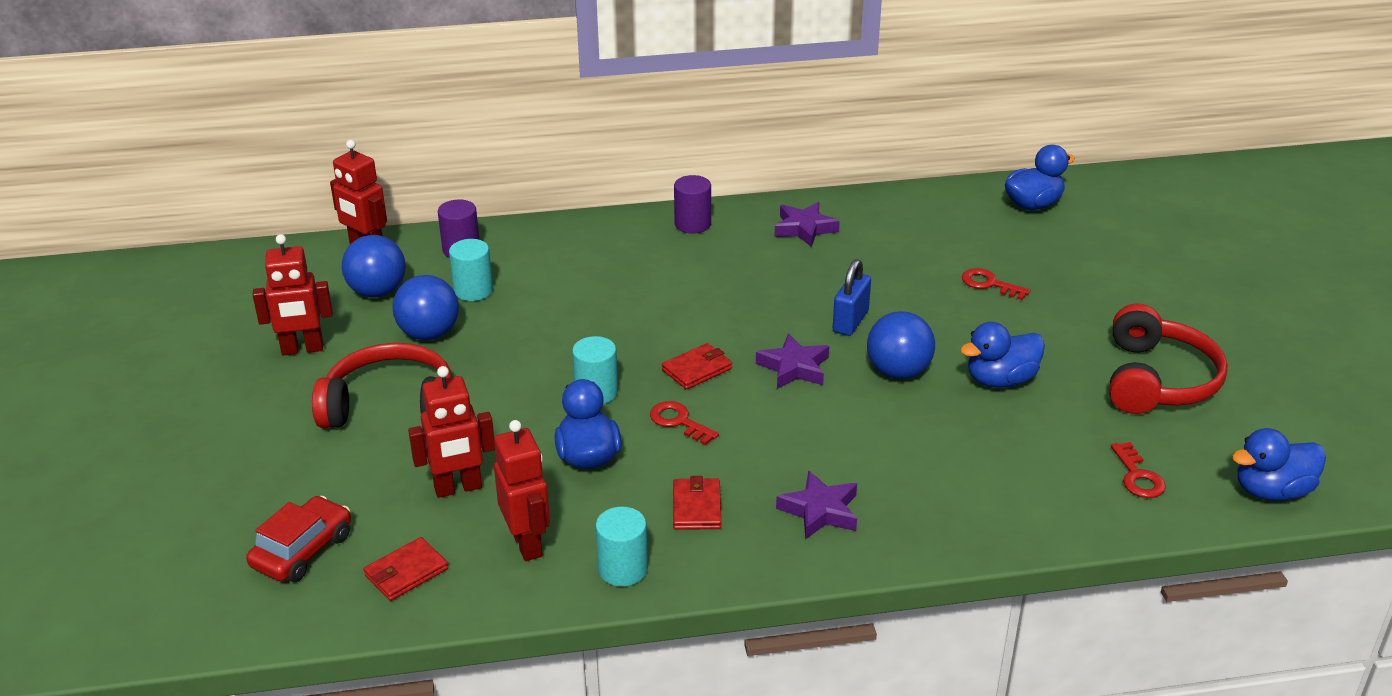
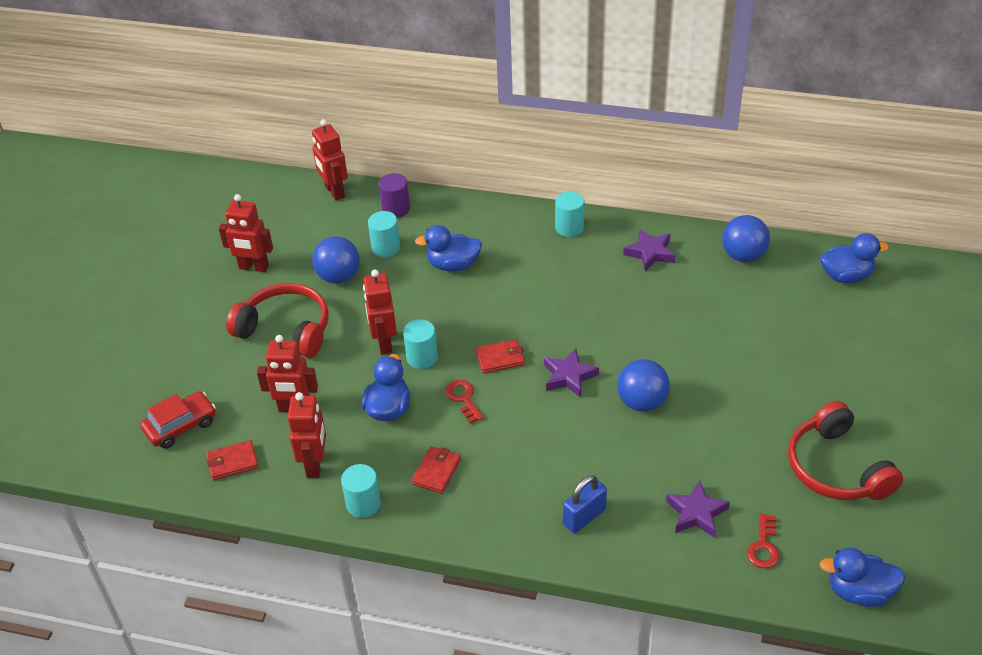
camera: 25 degrees right, 10 degrees up
(377, 292) = (323, 231): blue ball -> blue ball (743, 255)
(536, 389) = (384, 343): none -> red robot
(692, 224) = (569, 227): purple cylinder -> turquoise cylinder
(820, 511) = (517, 501): purple star -> purple star (696, 513)
(850, 321) = (634, 347): blue padlock -> blue padlock (584, 517)
(989, 284) = (761, 343): red key -> none
(1000, 380) = (714, 432): blue duck -> blue duck (453, 265)
(1157, 380) = (836, 468): red headphones -> red headphones turned 120 degrees clockwise

